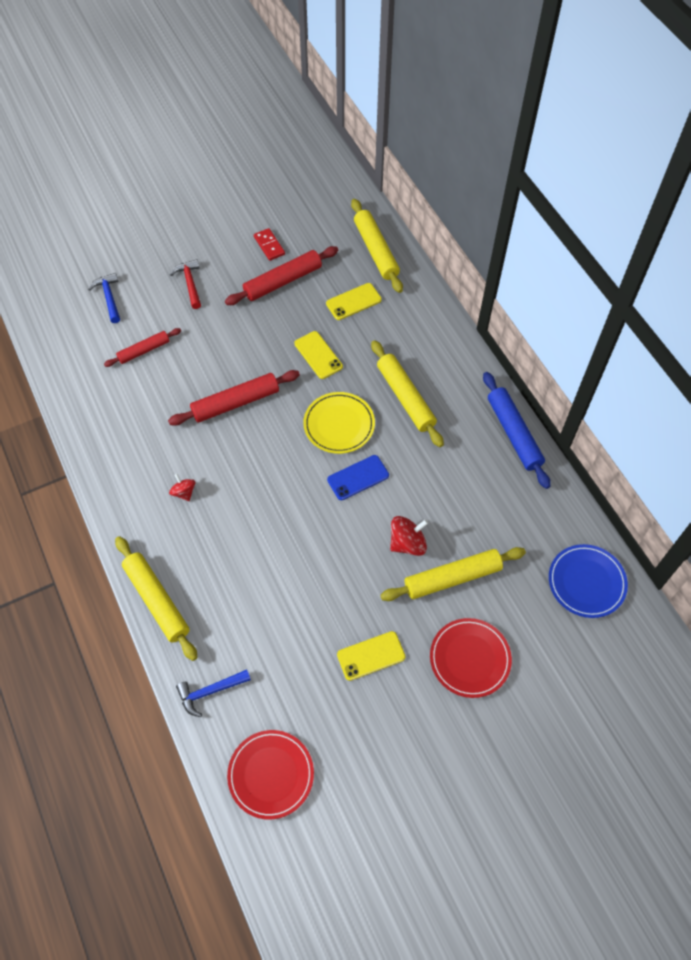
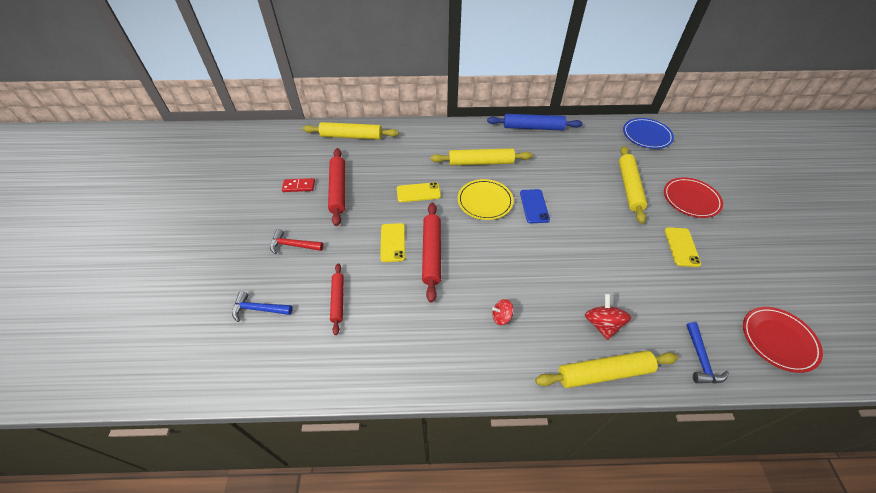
camera: 65 degrees left, 10 degrees down
(353, 302) = (385, 160): yellow phone -> yellow phone (393, 242)
(407, 543) = (596, 199): red spinning top -> red spinning top (602, 324)

